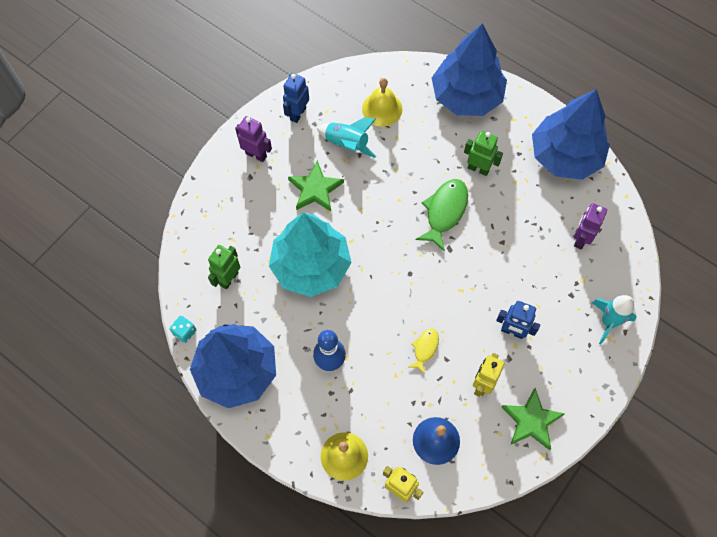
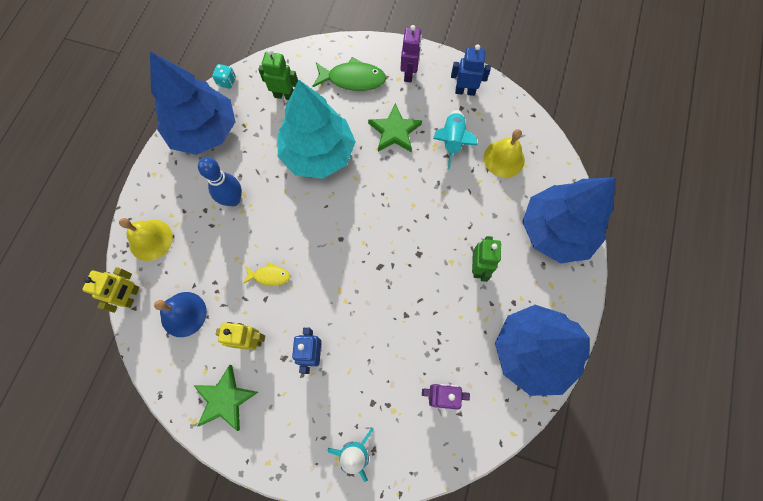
camera: 70 degrees right, 5 degrees up
(445, 212) = (417, 250): green fish -> green fish (352, 79)

